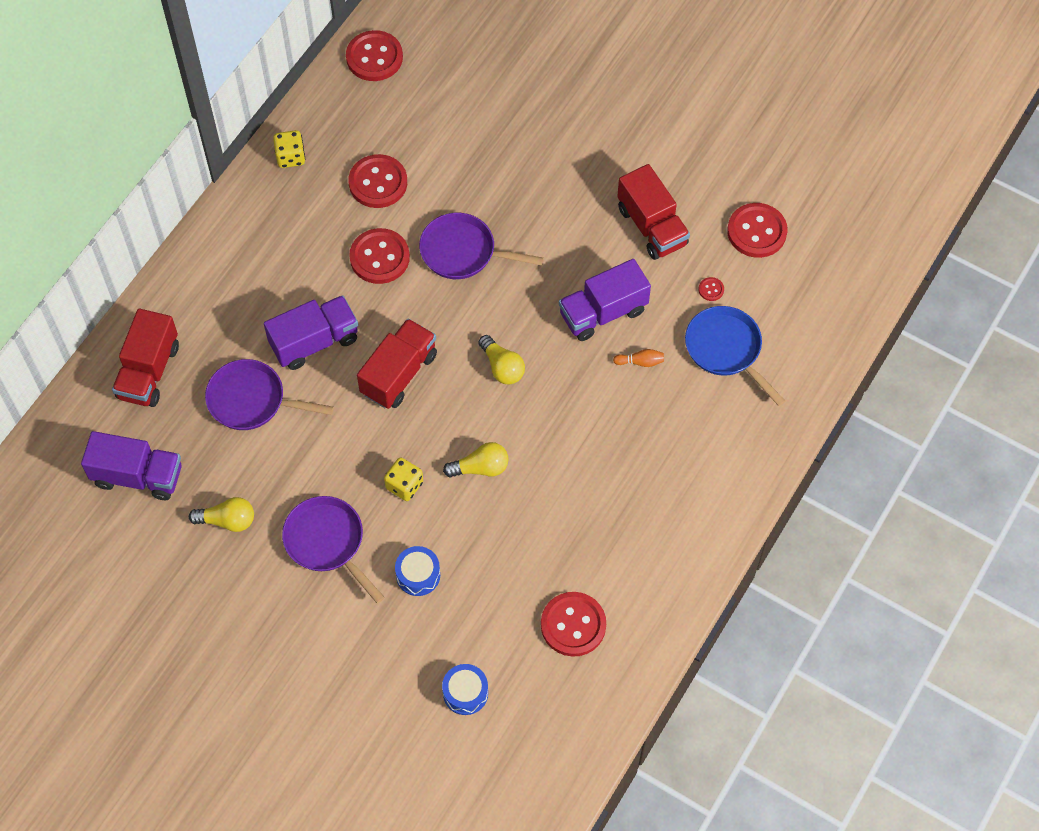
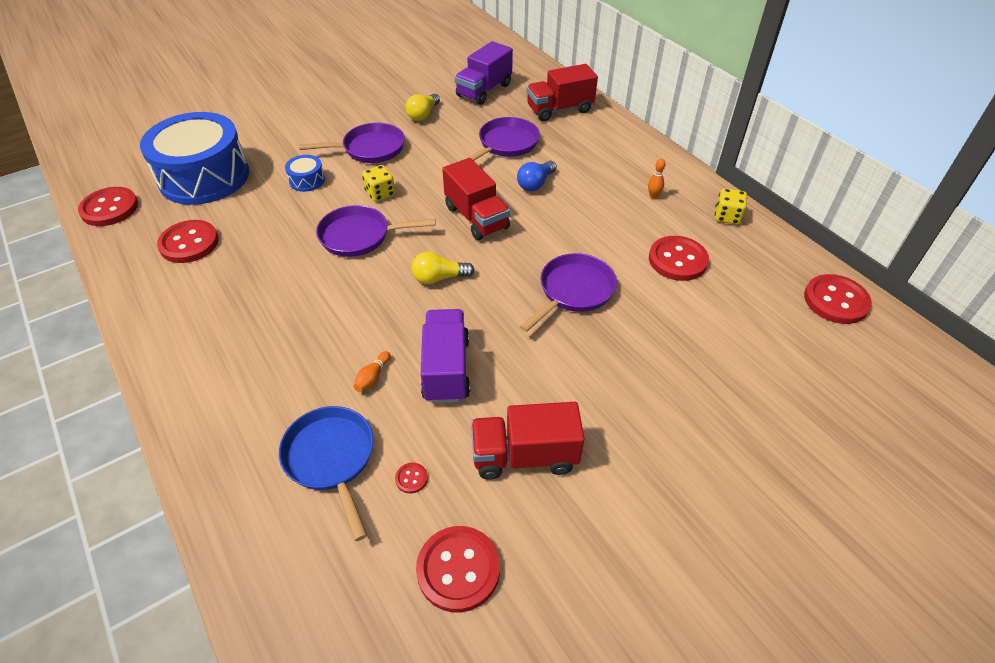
camera: 115 degrees right, 15 degrees down
(149, 371) = (559, 110): red truck -> red truck turned 60 degrees counterclockwise
(285, 227) = (653, 196): none -> orange bowling pin
(314, 341) = (535, 184): purple truck -> blue light bulb
(379, 257) = (595, 238): red button -> red button (109, 208)
(465, 693) = (204, 177): blue drum -> blue drum, size x2.50
(480, 468) = (359, 236): yellow light bulb -> purple pan
(726, 350) = (331, 459): blue pan -> blue pan turned 105 degrees counterclockwise

